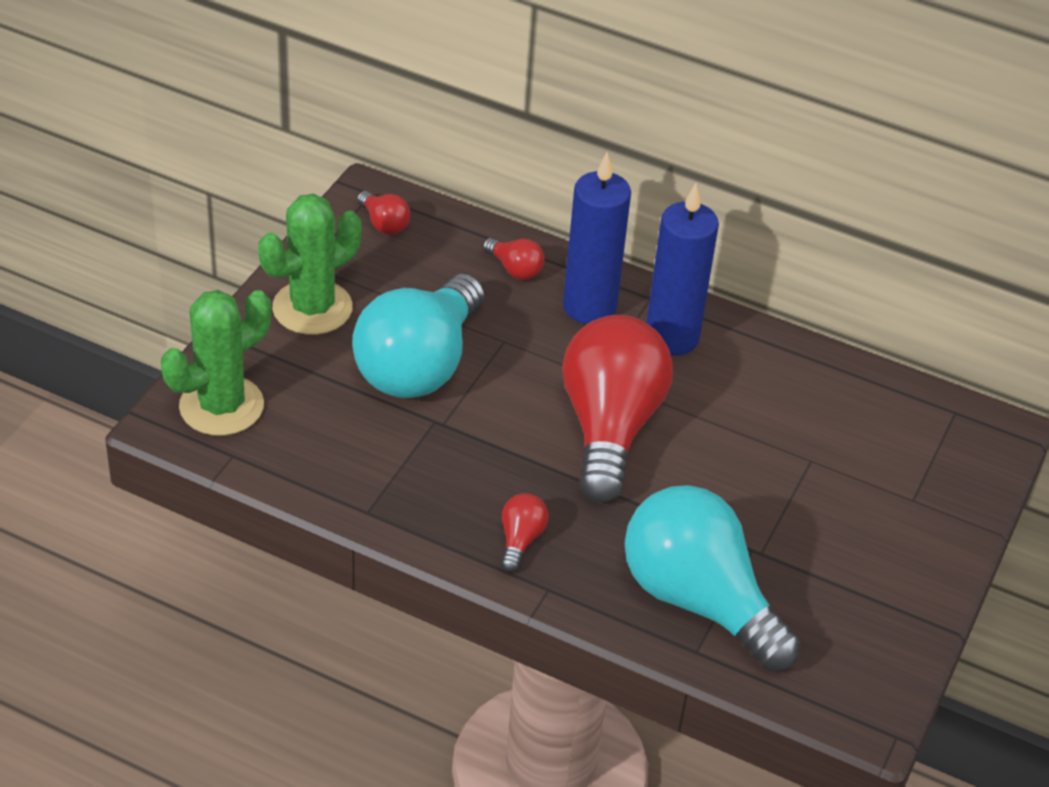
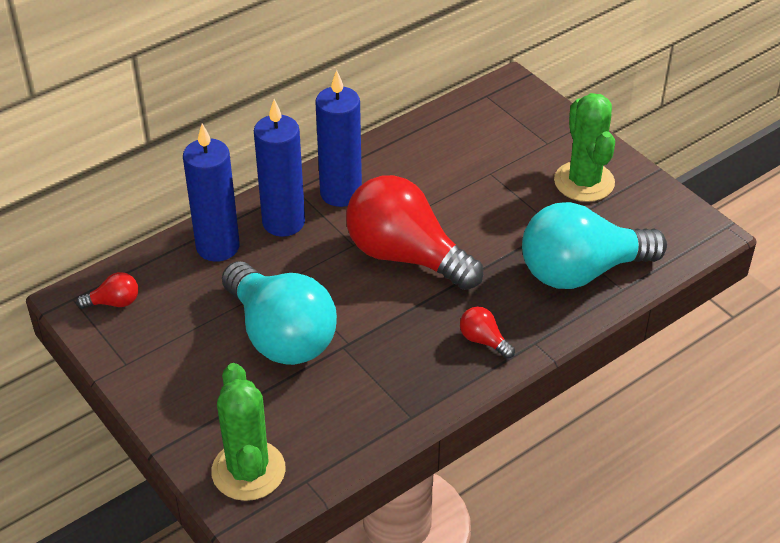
camera: 60 degrees left, 0 degrees up
(312, 308) = (177, 377): green cactus -> green cactus (584, 182)
(515, 269) = (218, 247): red light bulb -> blue candle

